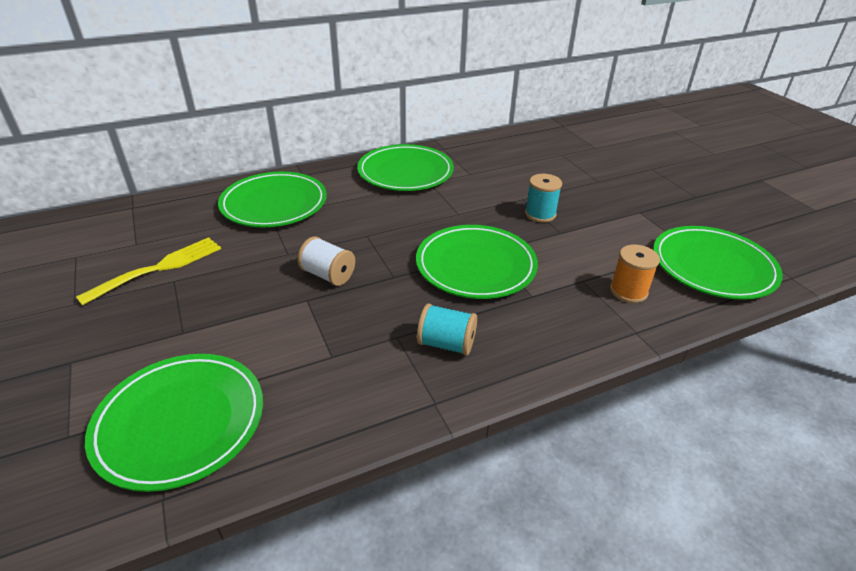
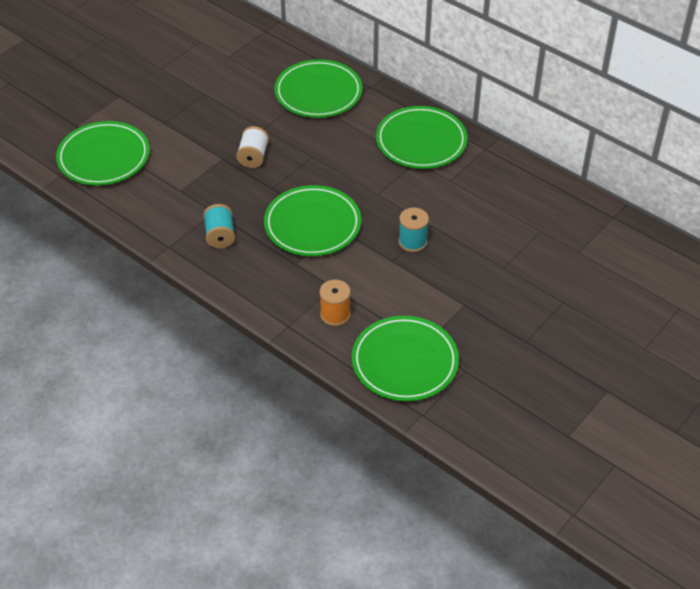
camera: 65 degrees right, 10 degrees up
(158, 268) = (211, 81): yellow fork -> none

